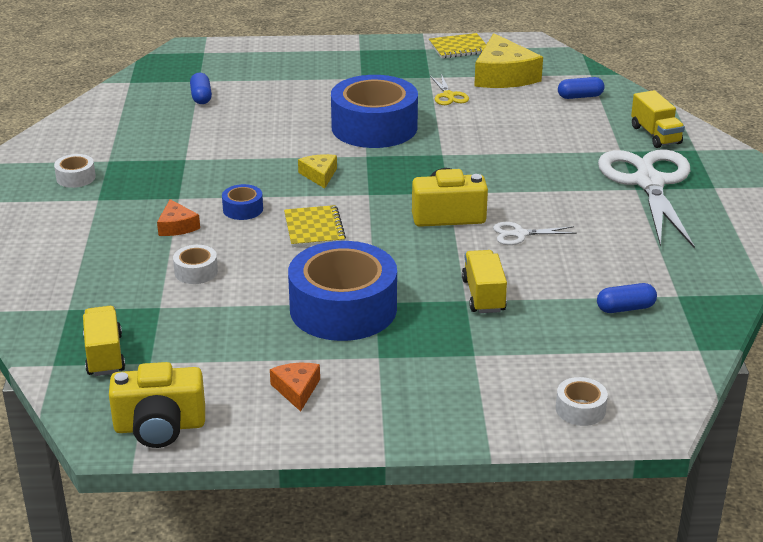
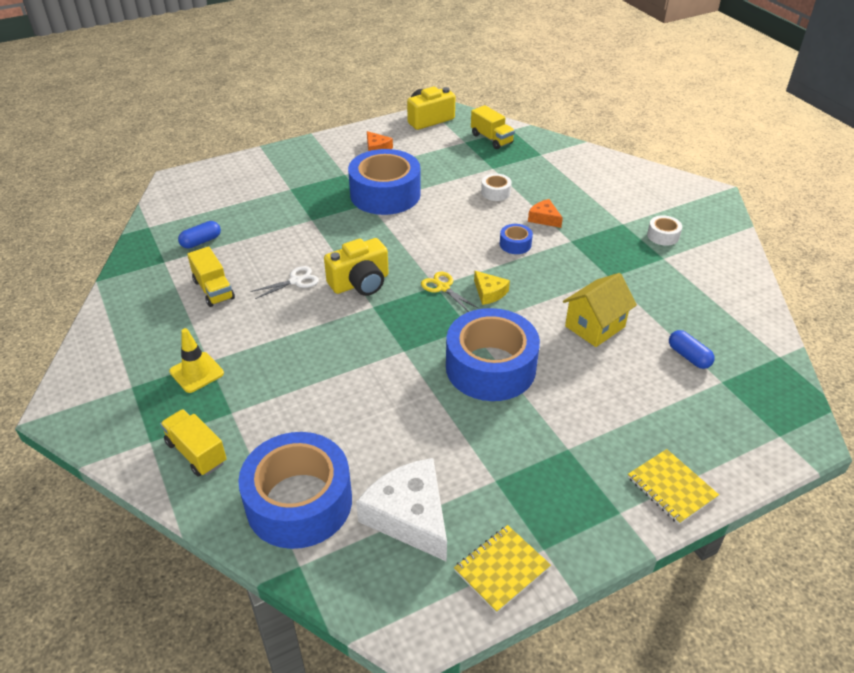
camera: 155 degrees right, 10 degrees up
(251, 130) = (594, 326): none -> yellow house
(314, 228) = (450, 243): yellow notebook -> yellow notebook (671, 487)
(448, 95) = (451, 448): yellow scissors -> yellow scissors (443, 288)
(483, 295) = (301, 225): yellow truck -> yellow truck (213, 290)
(503, 76) = (409, 516): yellow cheese -> white cheese
(580, 96) = (299, 502): blue capsule -> blue tape
(580, 409) = (218, 176): white tape -> none
(649, 183) = (196, 372): white scissors -> yellow traffic cone

